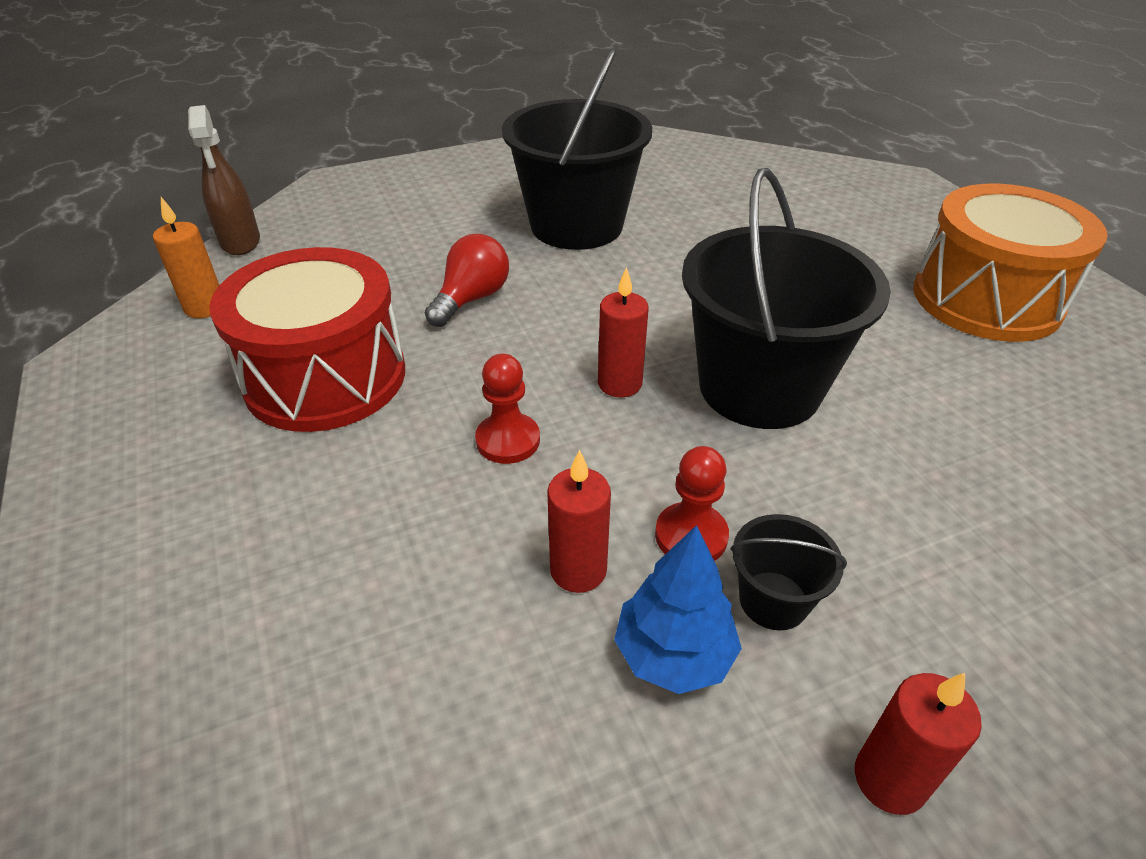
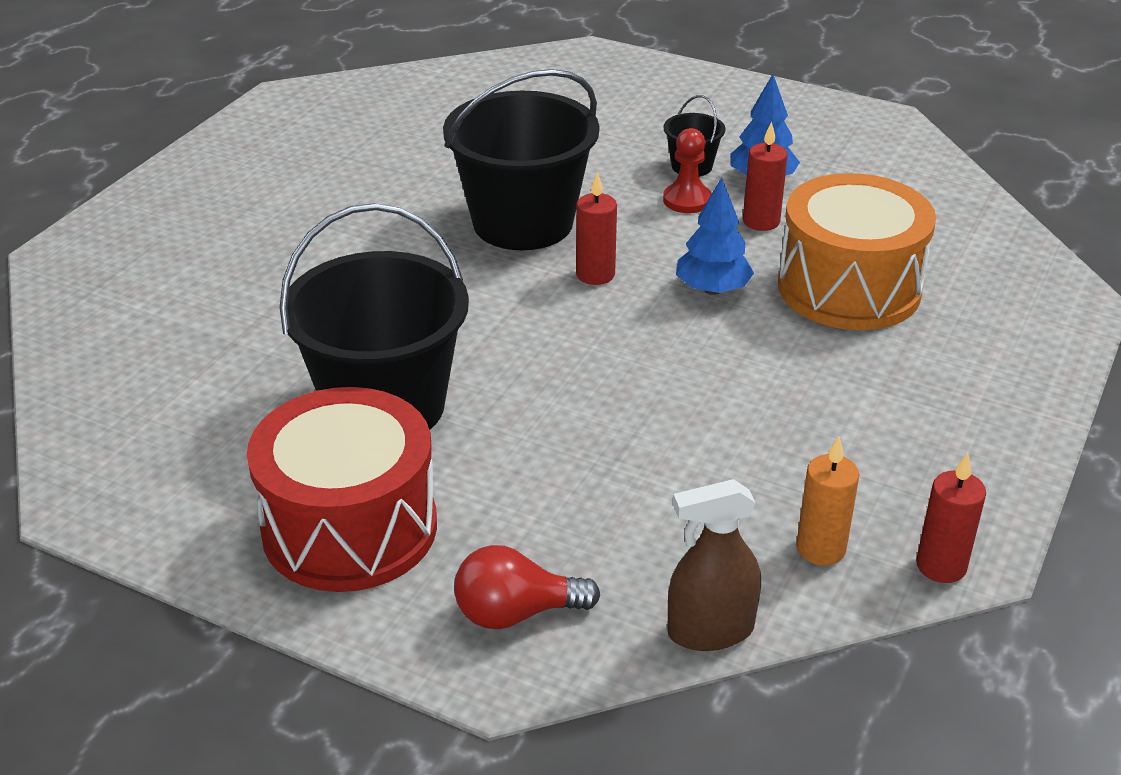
camera: 130 degrees left, 5 degrees down
(240, 242) = (710, 630): brown spray bottle -> brown spray bottle turned 135 degrees counterclockwise
(325, 377) = (780, 405): red drum -> red drum (350, 528)
(471, 299) = (589, 396): red light bulb -> red light bulb (516, 613)
(508, 440) = (712, 289): red pawn -> blue tree
(889, 779) = (738, 120): red candle -> red candle (941, 566)
(986, 299) = (284, 172): orange drum -> orange drum (849, 288)

